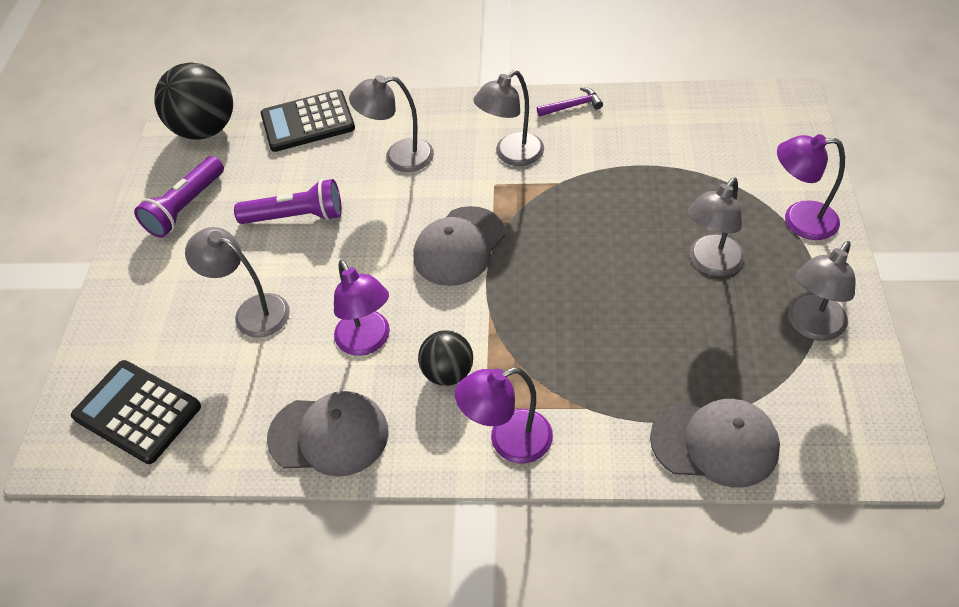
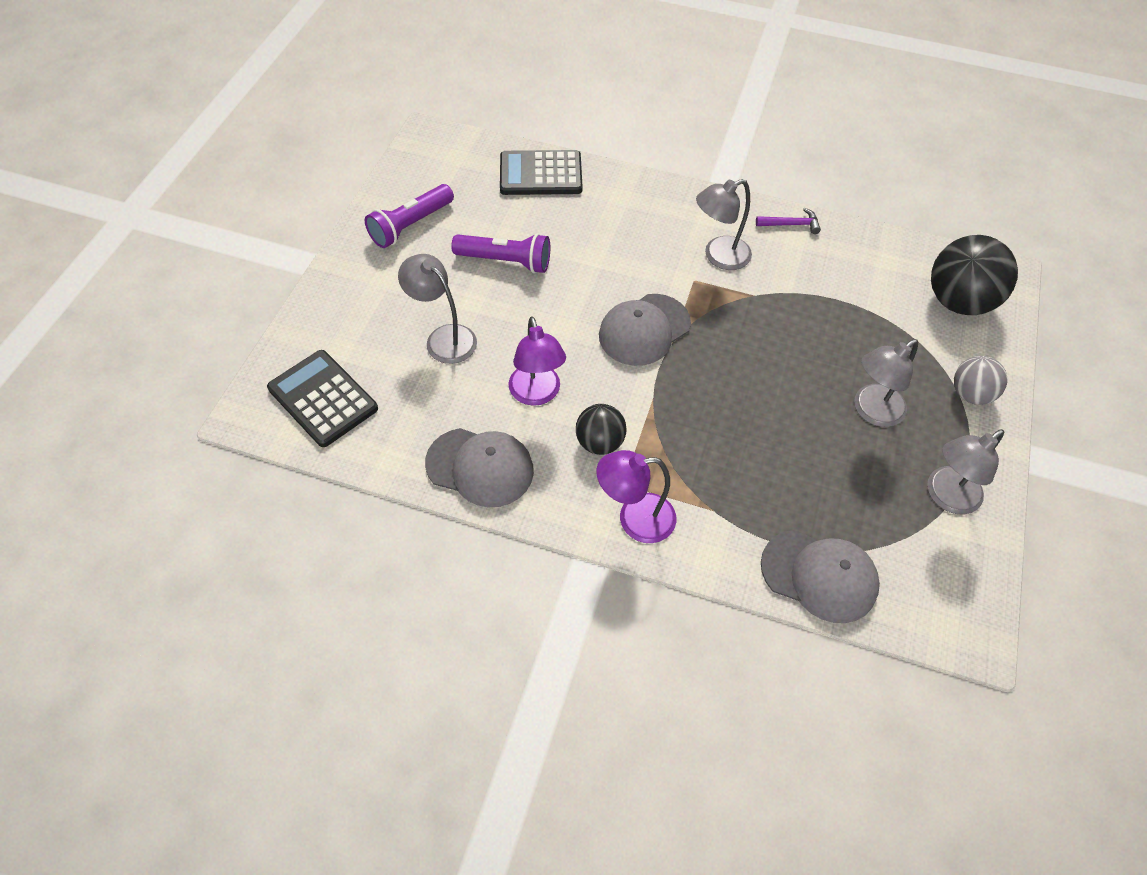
camera: 10 degrees right, 5 degrees up
(206, 129) = (447, 156): black ball -> black ball (958, 301)
(399, 157) = (614, 230): grey lamp -> none
(799, 220) = (970, 394): purple lamp -> grey ball

